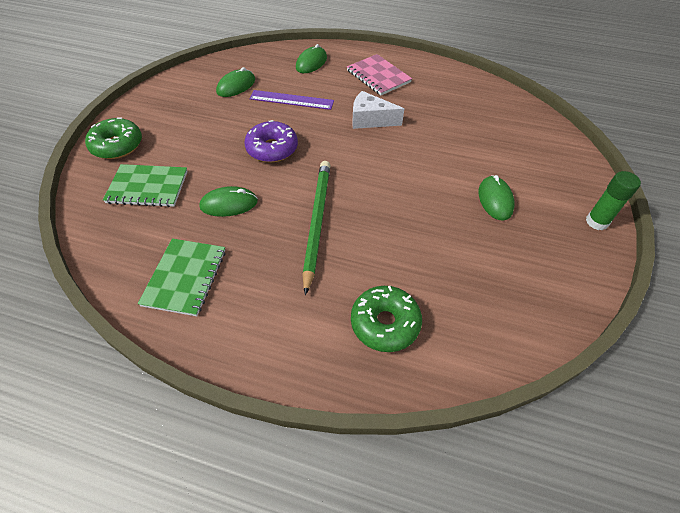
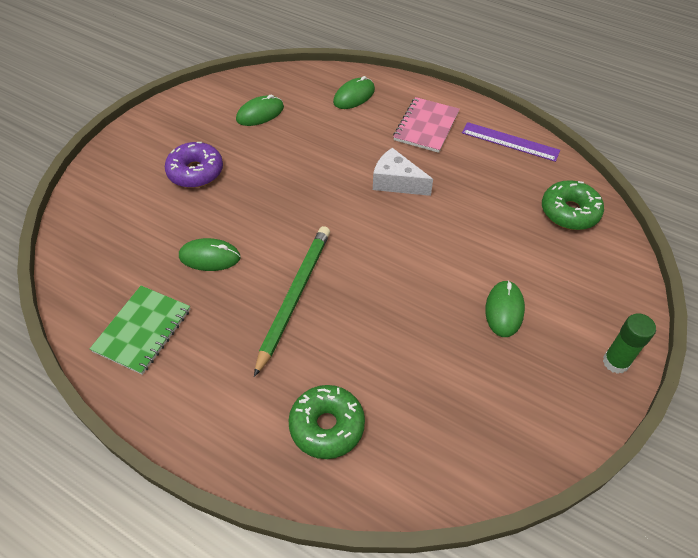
camera: 15 degrees right, 0 degrees up
(117, 145) = (116, 166): green donut -> green donut (569, 212)
(148, 187) = (134, 221): green notebook -> none
(272, 149) = (275, 199): purple donut -> purple donut (195, 172)
(291, 100) = (316, 141): purple ruler -> purple ruler (510, 141)
(378, 76) = (426, 126): pink notebook -> pink notebook turned 45 degrees clockwise

